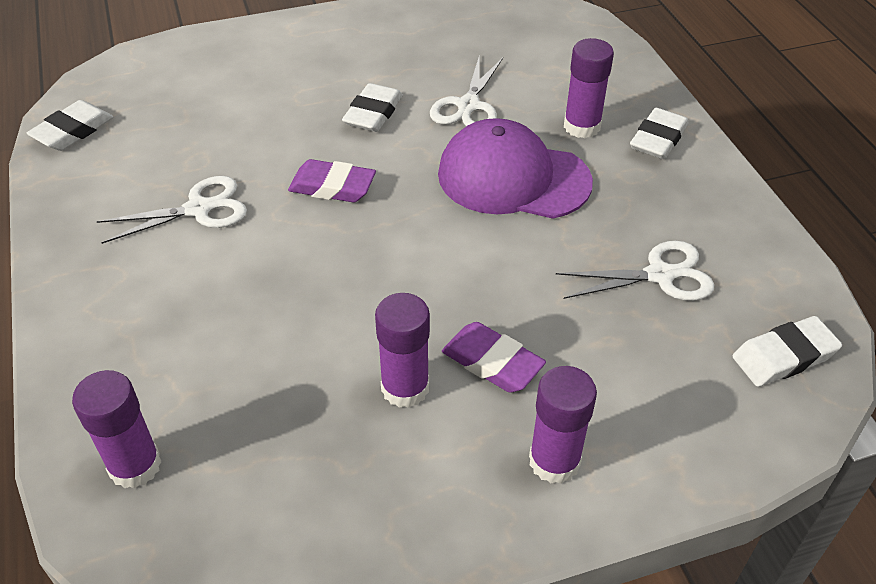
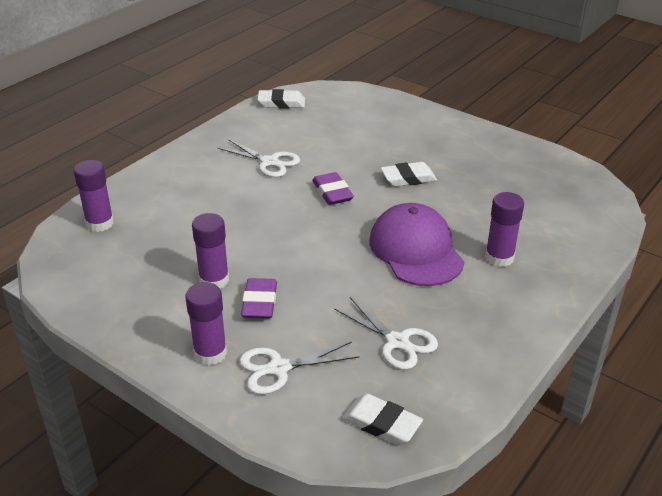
camera: 55 degrees right, 10 degrees down
(468, 106) = (460, 207): white scissors -> white scissors (279, 368)
(658, 139) = (529, 294): white eraser -> none

